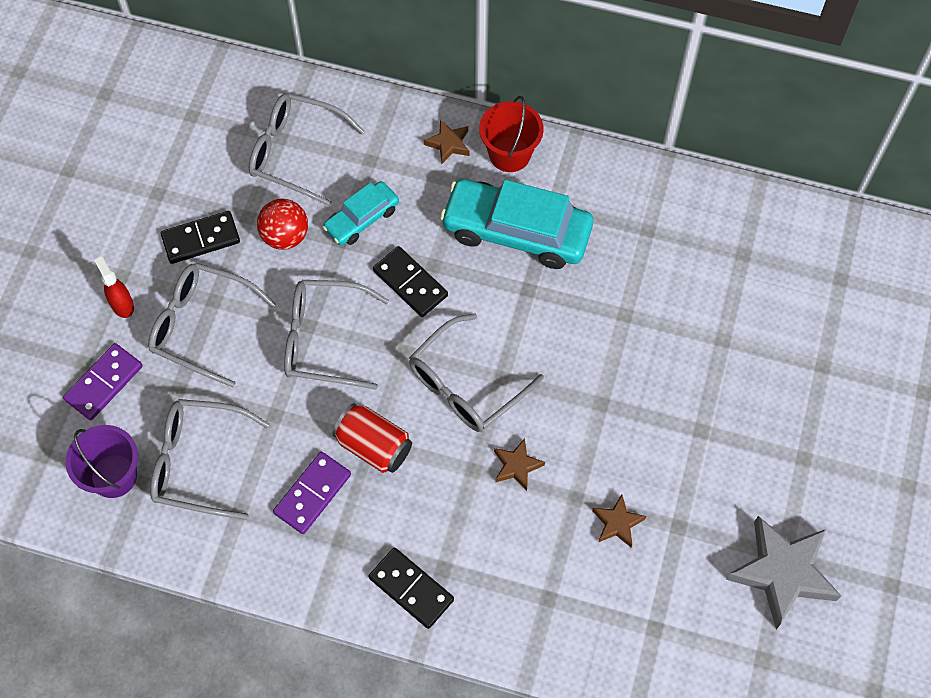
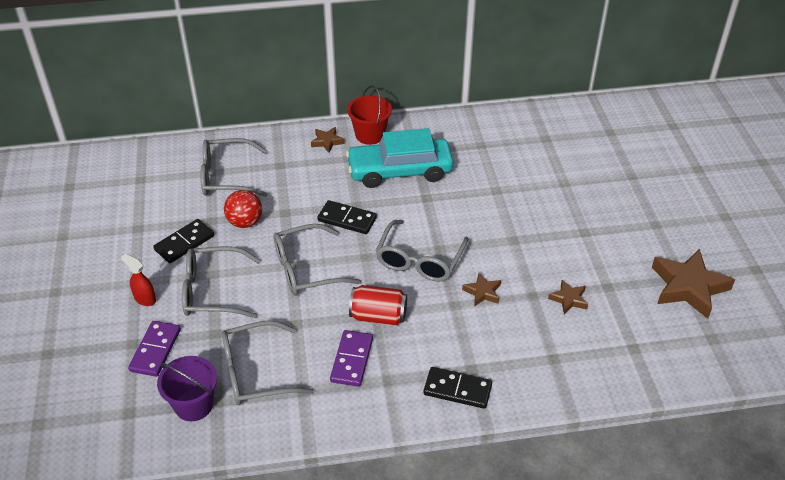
camera: 25 degrees left, 20 degrees down
(361, 219) = (293, 196): turquoise car -> none
(782, 573) = (688, 287): grey star -> brown star

